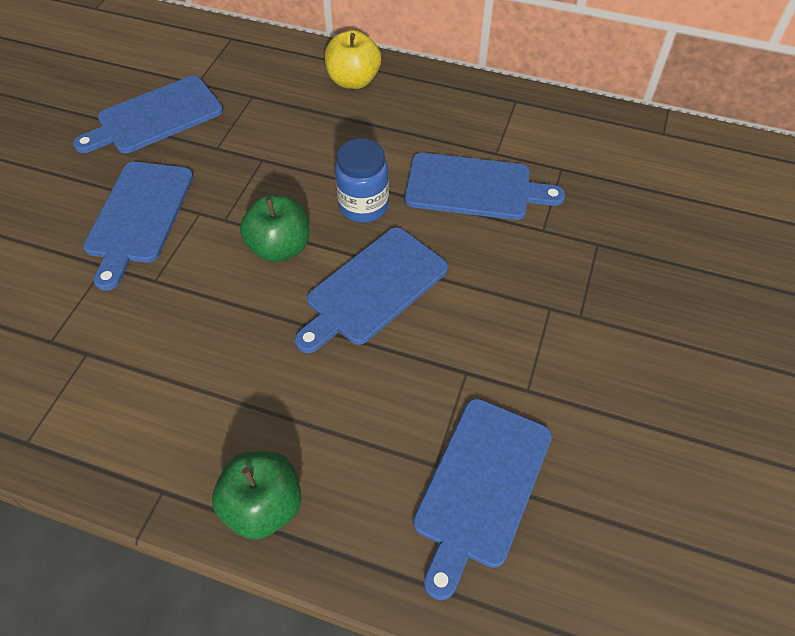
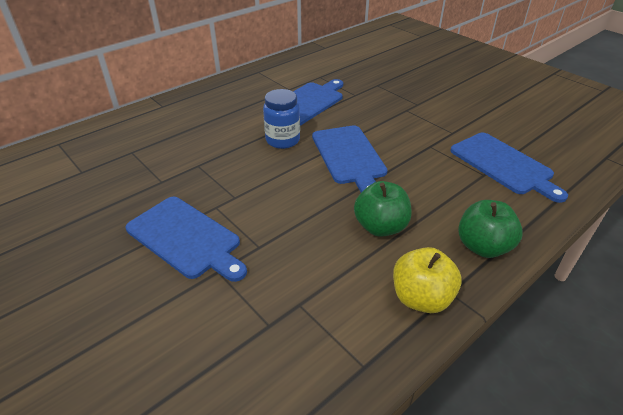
camera: 60 degrees left, 15 degrees down
(155, 117) = (89, 201): blue cutting board -> none
(280, 247) = (284, 181): green apple -> green apple (380, 227)
(353, 81) = (173, 111): yellow apple -> yellow apple (421, 298)

